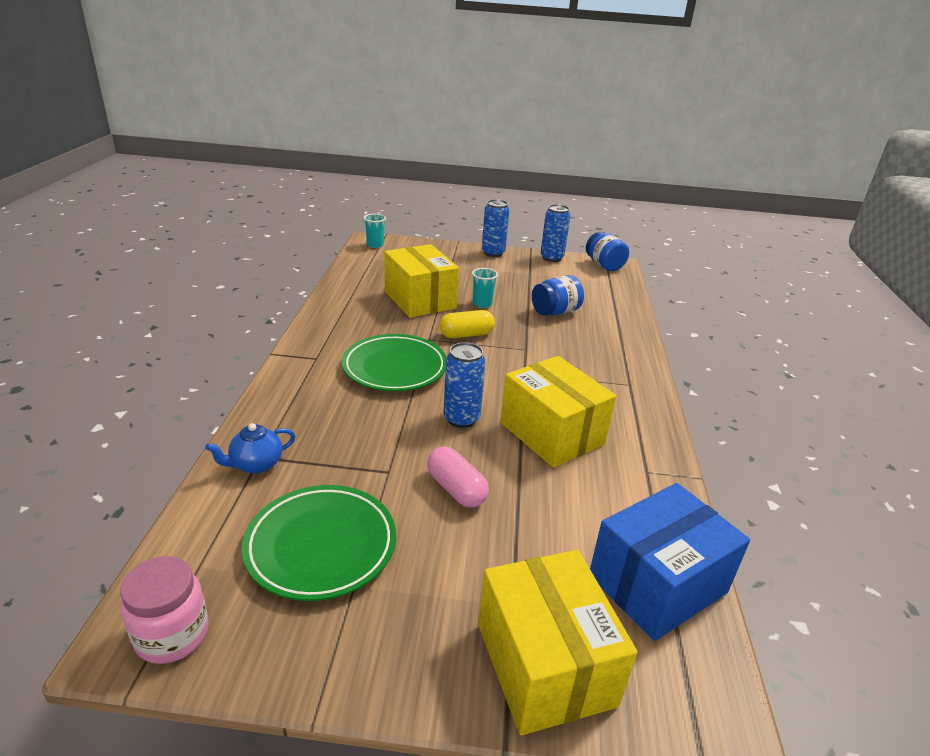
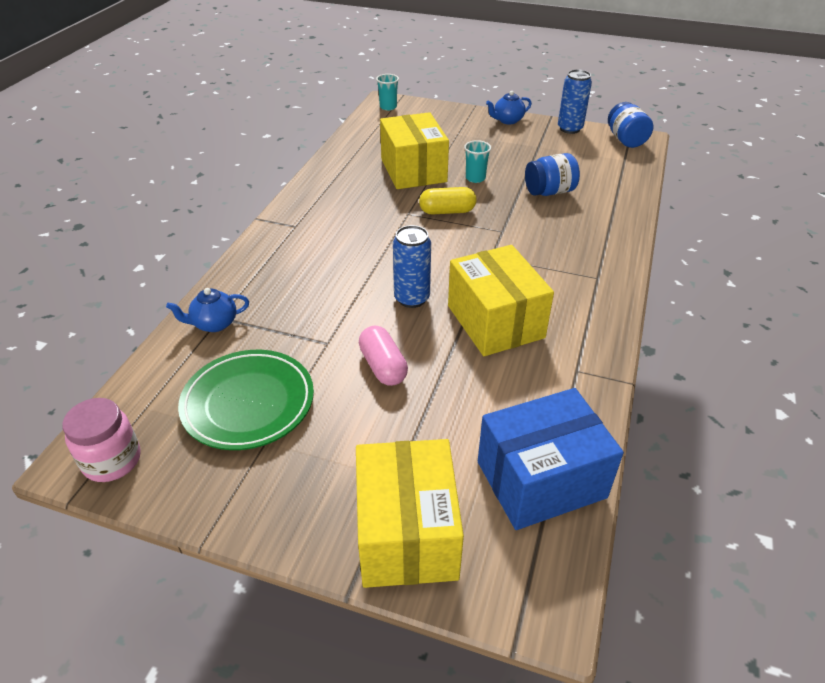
camera: 15 degrees right, 10 degrees up
(394, 367) = (365, 241): green plate -> none
(493, 253) = (507, 120): blue can -> blue teapot

